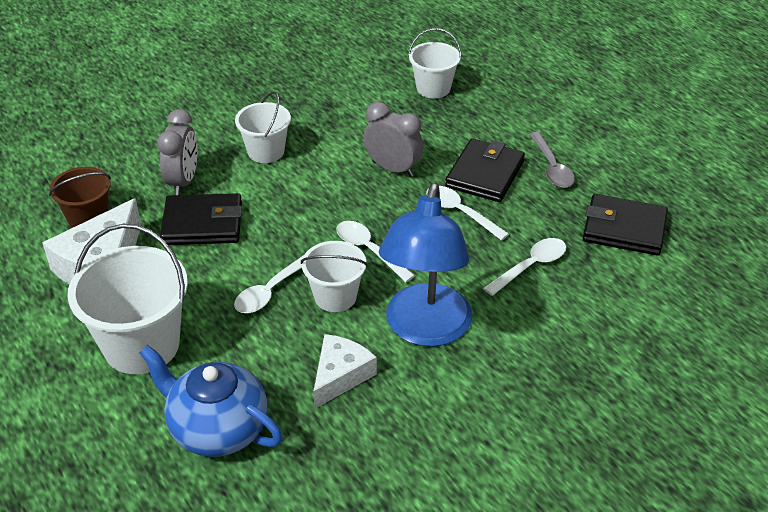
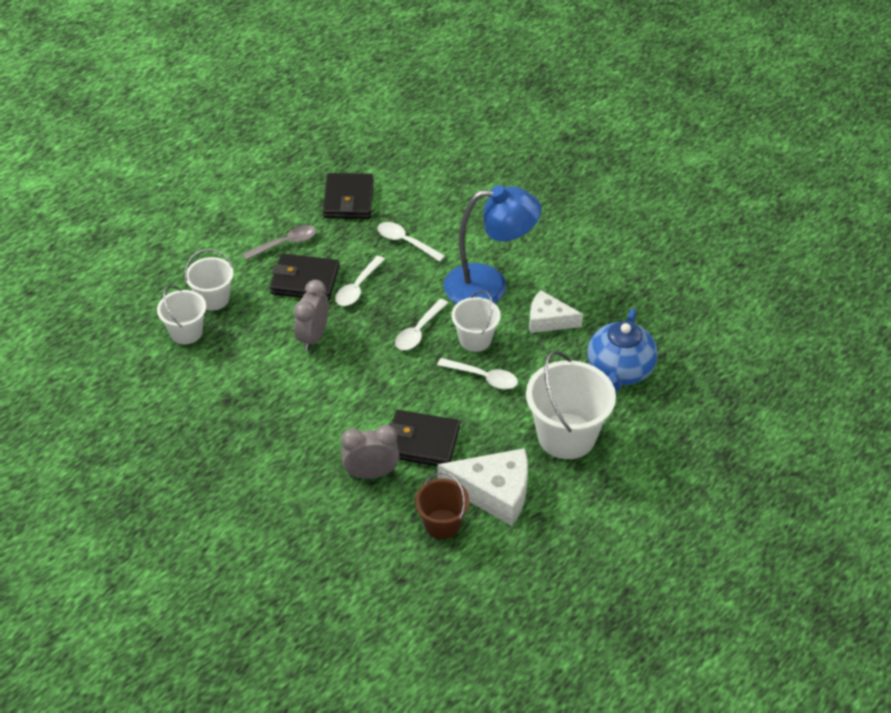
camera: 105 degrees left, 5 degrees up
(203, 224) = (422, 442): black wallet -> black wallet turned 60 degrees counterclockwise
(266, 151) = (312, 427): white bucket -> white bucket (213, 299)

